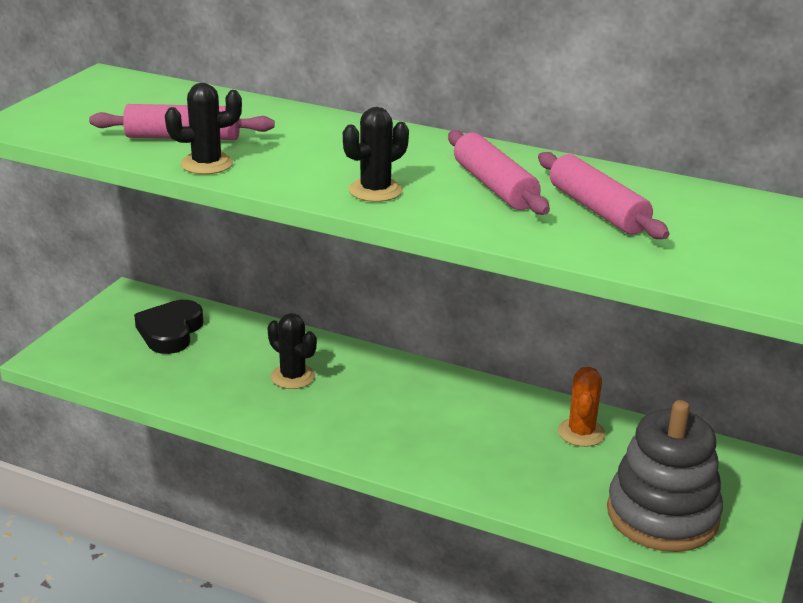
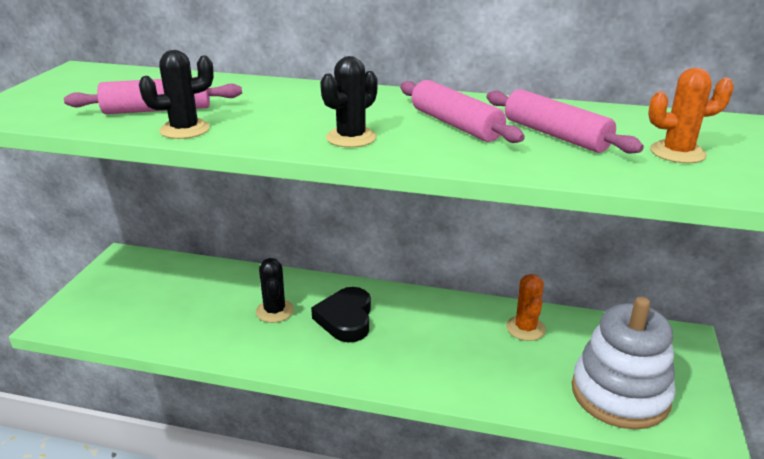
camera: 10 degrees left, 0 degrees up
(170, 332) = (162, 285): black heart -> black heart (346, 319)
(293, 377) = (274, 311): black cactus -> black cactus turned 45 degrees clockwise
(662, 515) = (620, 394): grey stacking toy -> white stacking toy
(718, 243) = (677, 153): none -> orange cactus

